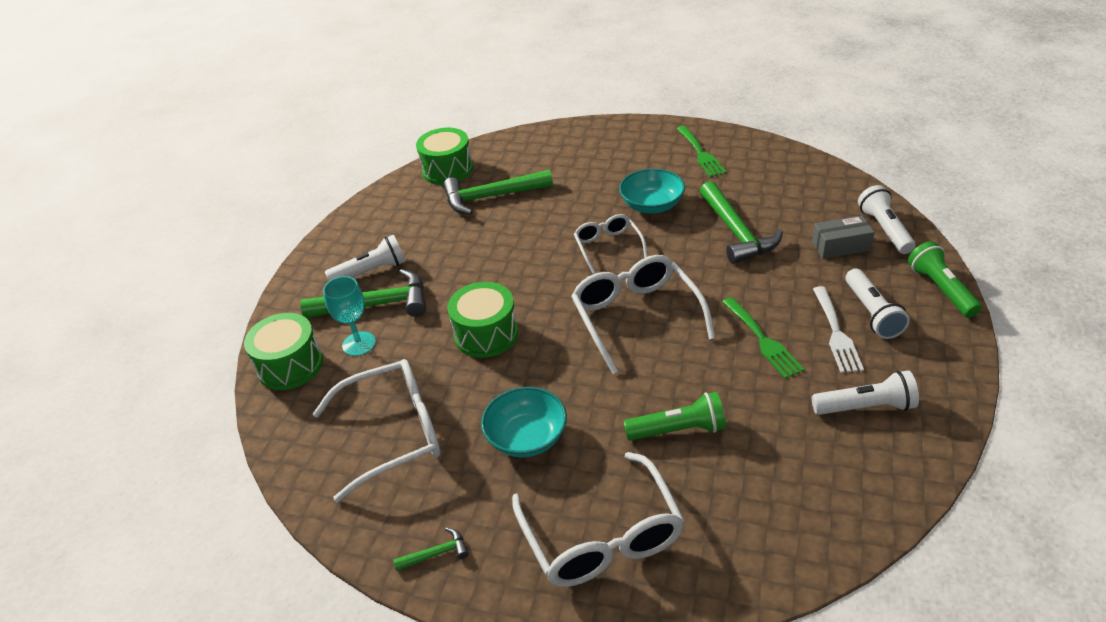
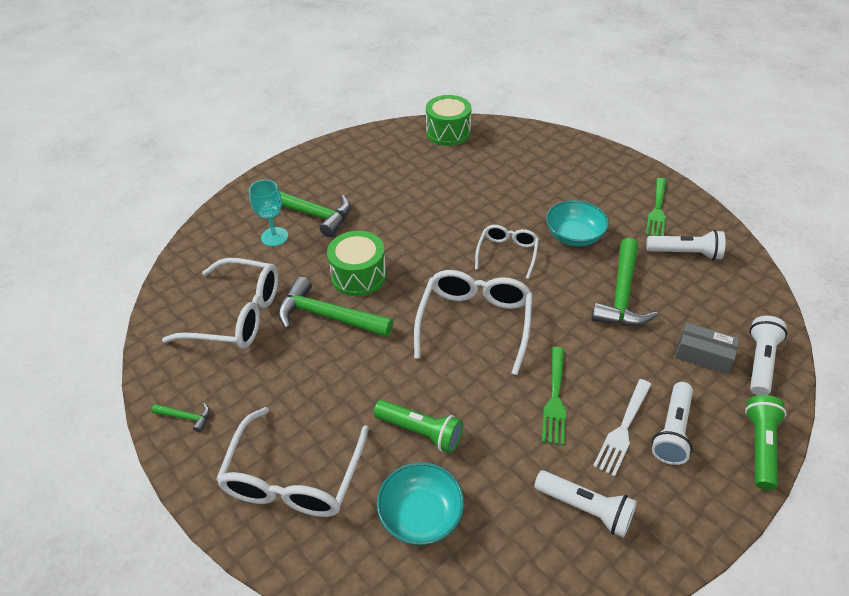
camera: 30 degrees right, 5 degrees up
(290, 365) = (222, 229): green drum -> none
(371, 271) = (328, 187): white flashlight -> white flashlight (685, 253)
(492, 197) = (459, 169): green hammer -> green hammer (328, 316)
(527, 437) = (314, 370): turquoise bowl -> turquoise bowl (421, 514)

